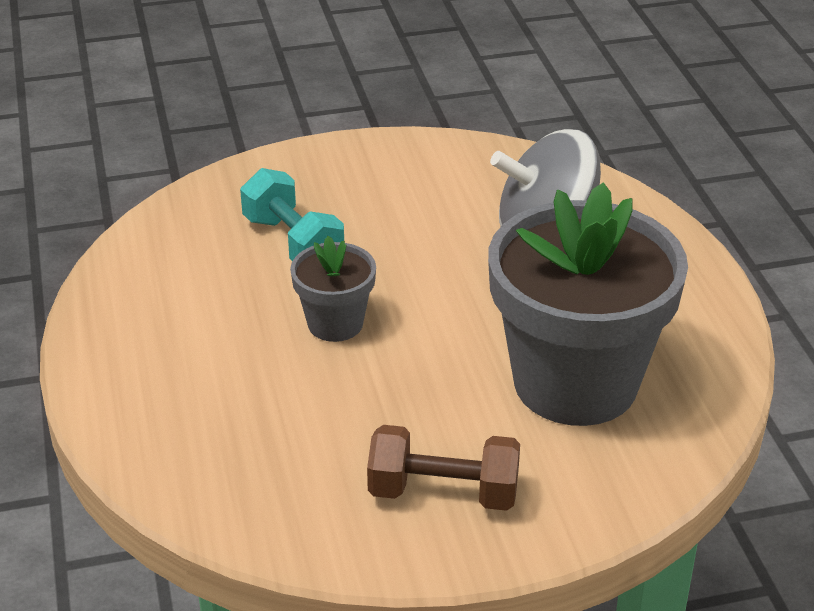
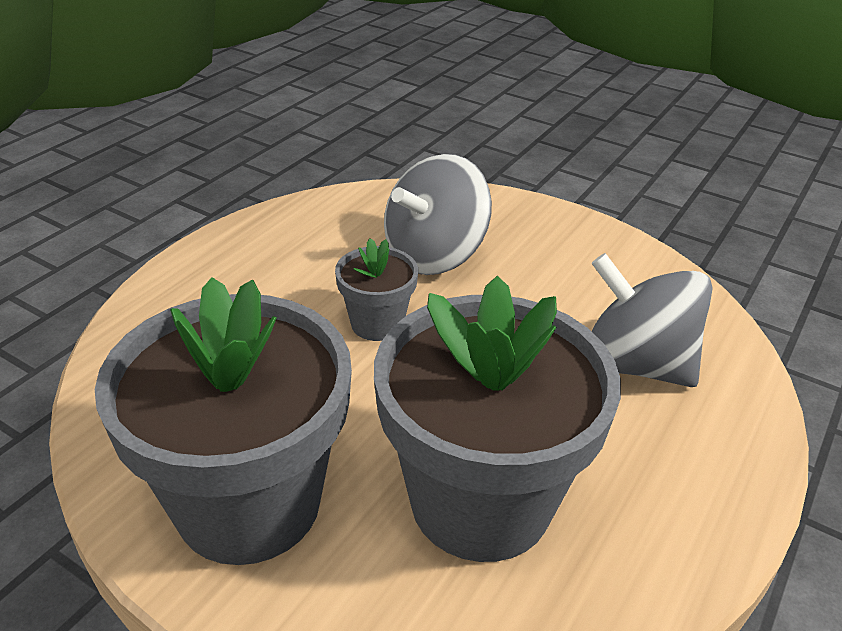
camera: 45 degrees right, 0 degrees up
(293, 243) = (434, 255): turquoise dumbbell -> grey spinning top
(443, 493) = (248, 503): brown dumbbell -> grey flower pot

